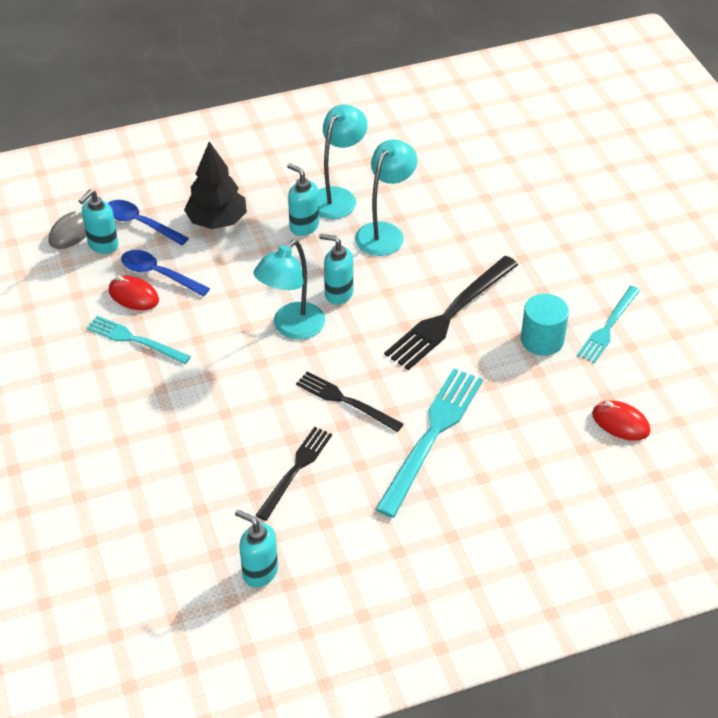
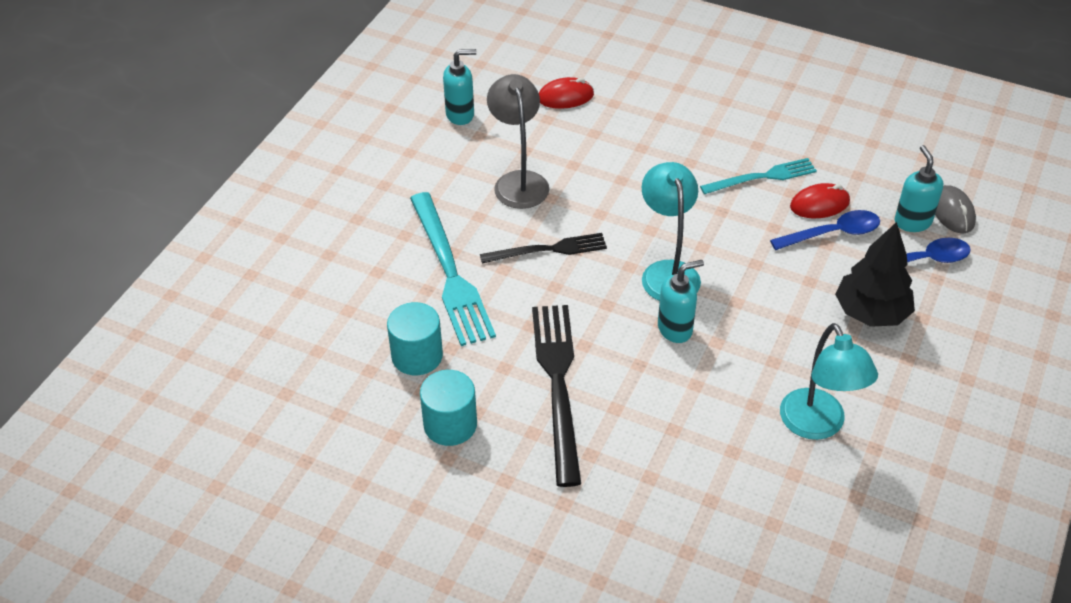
camera: 135 degrees right, 0 degrees up
(296, 470) = (519, 181): black fork -> grey lamp
(304, 226) = (797, 368): turquoise soap dispenser -> none
(385, 232) = (722, 422): turquoise lamp -> none
(518, 395) = (417, 356): none -> turquoise cylinder
(608, 326) = (401, 488): turquoise fork -> none
(620, 423) = (304, 397): red mouse -> red mouse (565, 97)

